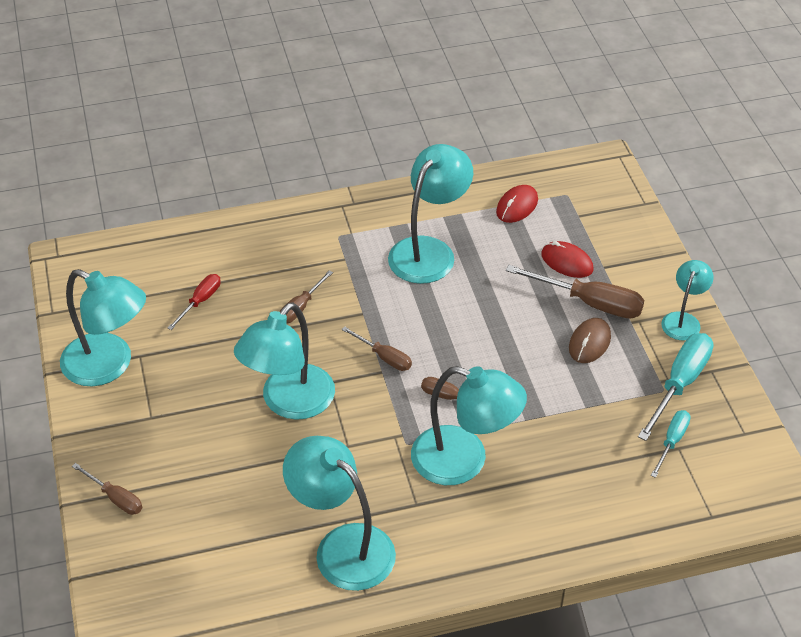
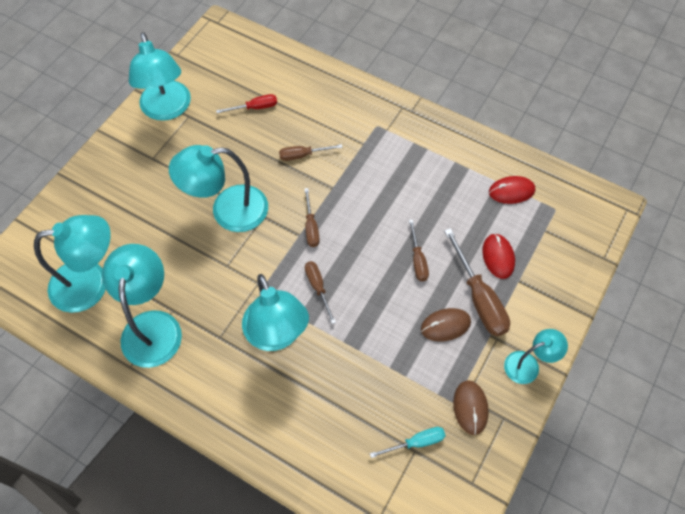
camera: 45 degrees right, 15 degrees up
(115, 498) = (83, 191): brown screwdriver -> brown screwdriver (418, 260)
(429, 251) = (419, 178): turquoise lamp -> turquoise lamp (91, 283)
(680, 384) = (470, 408): turquoise screwdriver -> brown mouse

